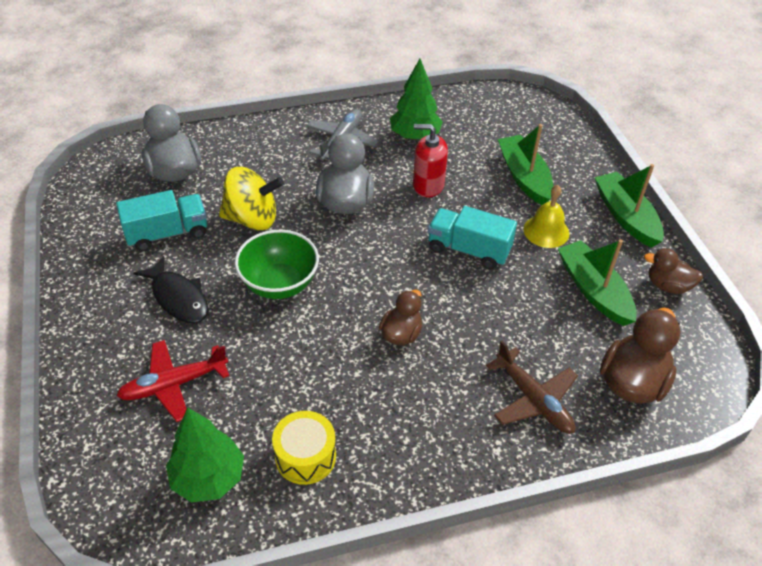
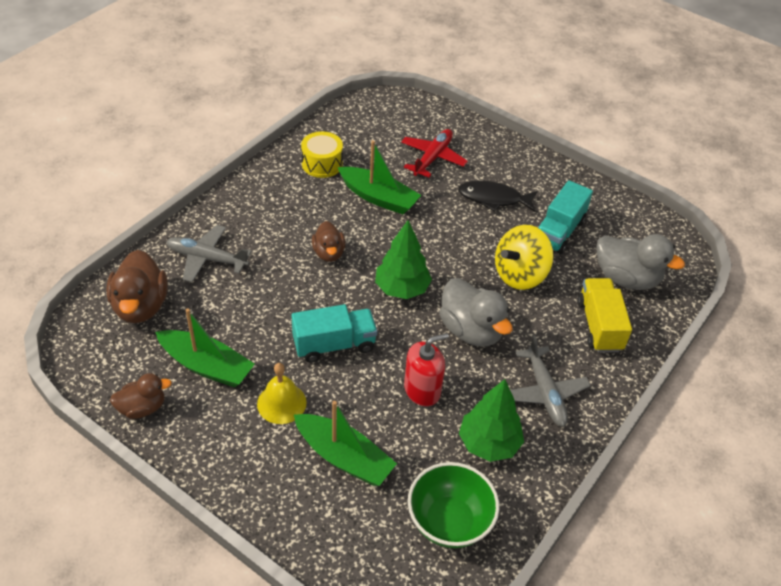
camera: 140 degrees right, 0 degrees up
(208, 478) = (362, 133): green tree -> green tree (402, 289)
(245, 155) = (599, 326): none -> yellow truck
(279, 284) = (443, 241): green bowl -> green bowl (449, 521)
(533, 399) = (207, 259): brown plane -> grey plane
(625, 216) = (215, 467): green boat -> green boat (378, 197)

